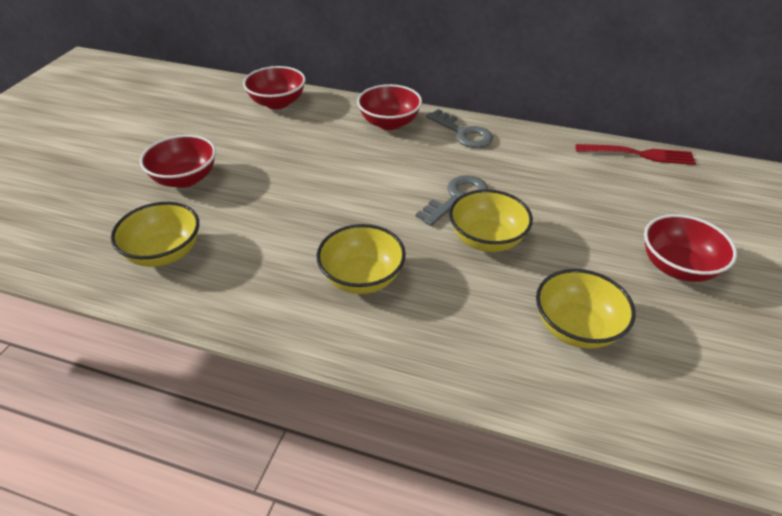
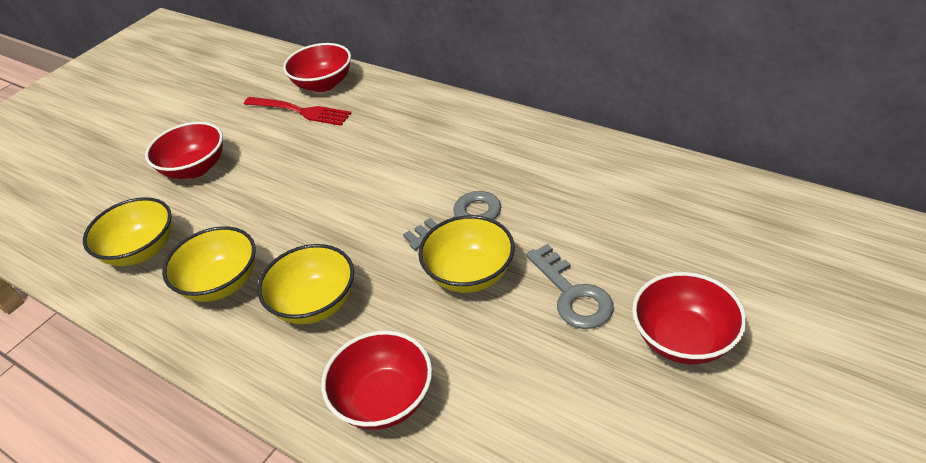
camera: 20 degrees right, 0 degrees up
(389, 123) = (430, 117): red bowl -> red bowl (384, 399)
(463, 133) = (508, 135): grey key -> grey key (572, 294)
(576, 328) = (518, 398): yellow bowl -> yellow bowl (221, 283)
(639, 154) = (712, 181): red fork -> red fork (300, 111)

